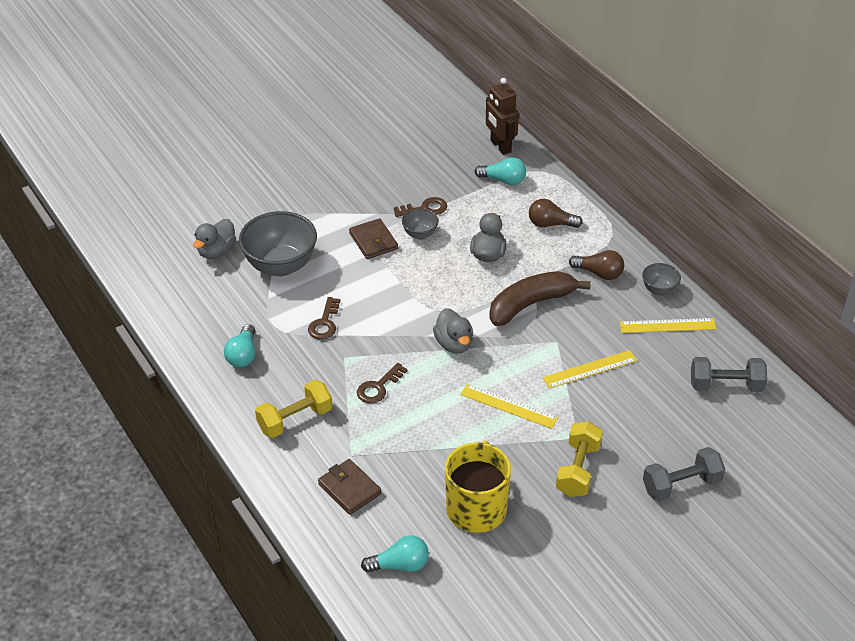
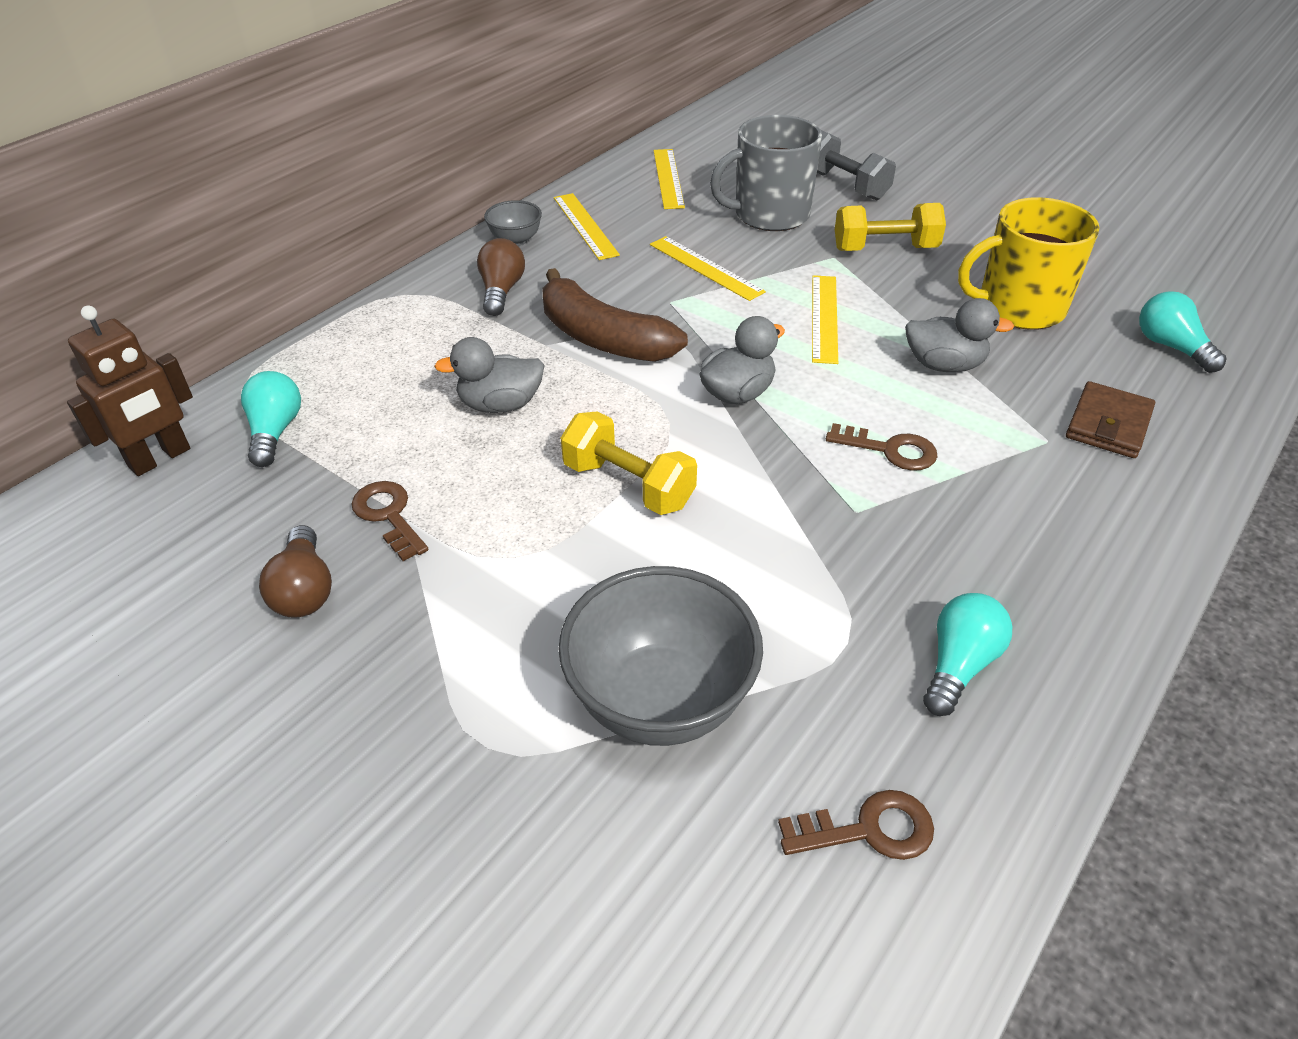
camera: 110 degrees left, 0 degrees up
(216, 251) = (670, 866): grey duck -> grey duck (944, 365)
(243, 355) = (958, 665): turquoise light bulb -> turquoise light bulb turned 45 degrees counterclockwise
(295, 420) = (1042, 529): yellow dumbbell -> yellow dumbbell (628, 485)
(324, 323) = (789, 565): brown key -> brown key (869, 829)
(373, 241) = (517, 565): brown wallet -> none
(420, 234) = (472, 502): grey bowl -> none
(551, 224) = (395, 355): brown light bulb -> brown light bulb (304, 589)
(649, 424) = (770, 215): none -> grey mug
(726, 385) = (668, 178): grey dumbbell -> yellow ruler

